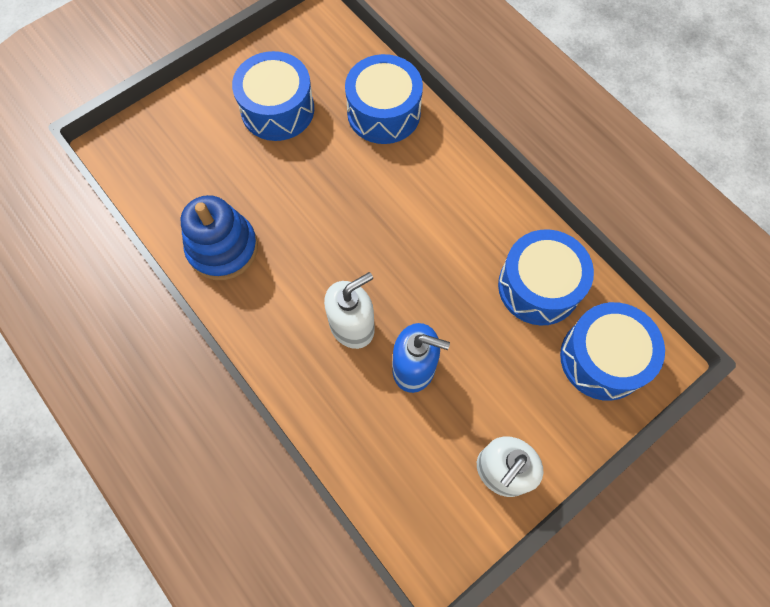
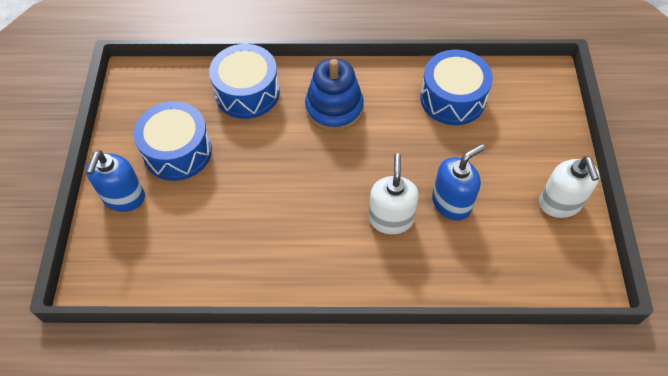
camera: 50 degrees left, 10 degrees down
(202, 108) = (124, 198): none -> blue soap dispenser
(223, 248) = (256, 260): blue stacking toy -> blue stacking toy (334, 108)
(602, 358) = (527, 101): blue drum -> none

